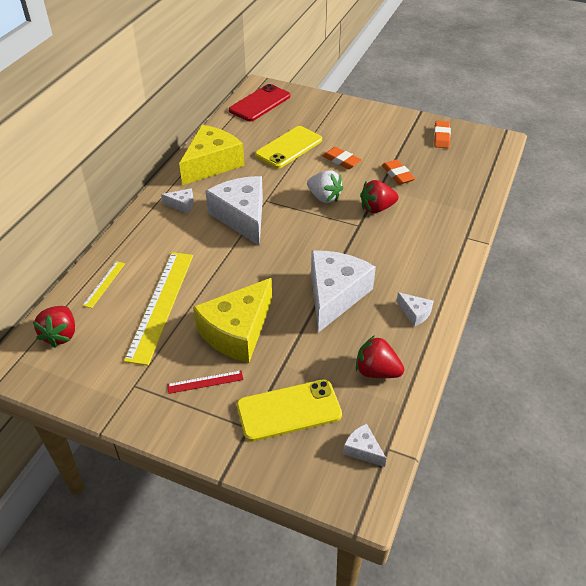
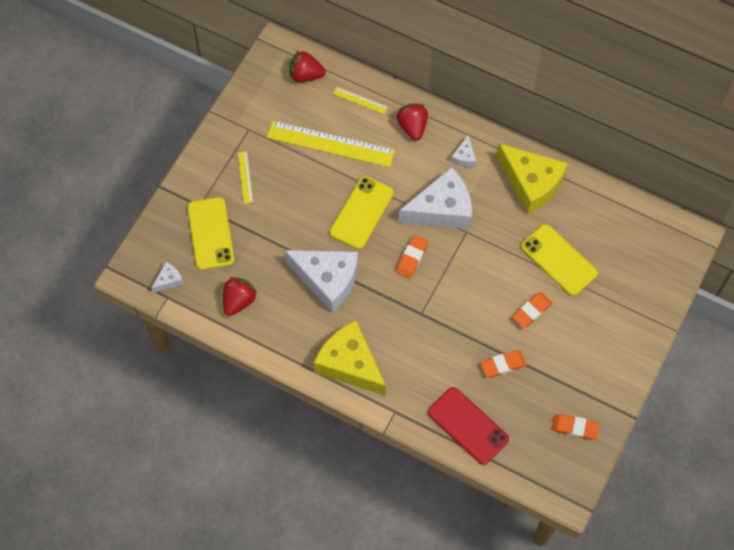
camera: 95 degrees right, 20 degrees up
(205, 382) = (245, 177): red ruler -> yellow ruler
(237, 331) = (294, 201): yellow cheese -> yellow cheese (350, 364)
(250, 274) = (361, 213): none -> yellow phone
(260, 103) = (652, 235): red phone -> red phone (468, 426)
(299, 234) = (412, 258): none -> orange eraser
(324, 197) = (467, 286): white strawberry -> none
(377, 208) = (446, 334): red strawberry -> red strawberry (412, 127)
(415, 313) = (298, 343): white cheese -> none

